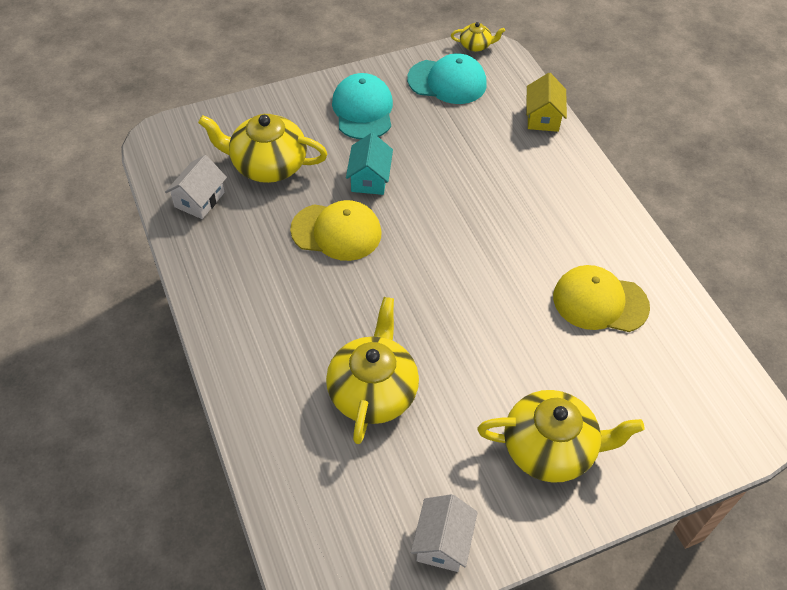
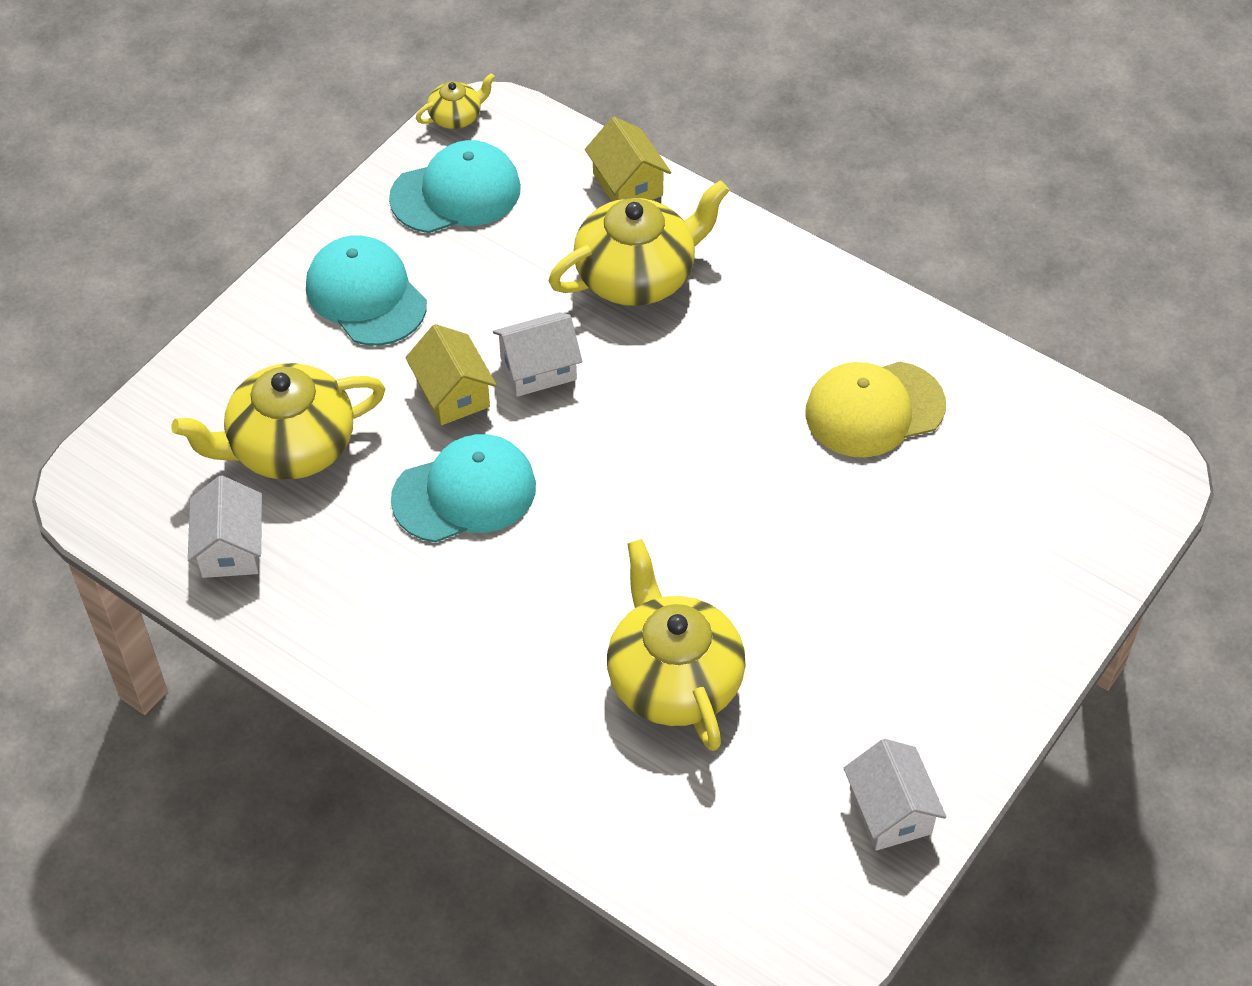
camera: 30 degrees left, 0 degrees up
(336, 232) = (465, 493): yellow cap -> turquoise cap
(369, 179) = (453, 393): turquoise house -> yellow house
(424, 188) = (538, 369): none -> white house
(550, 448) = (938, 628): yellow teapot -> yellow teapot (637, 275)

